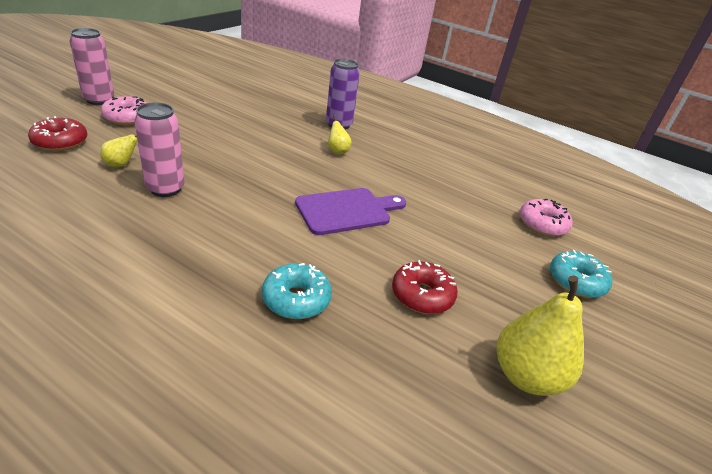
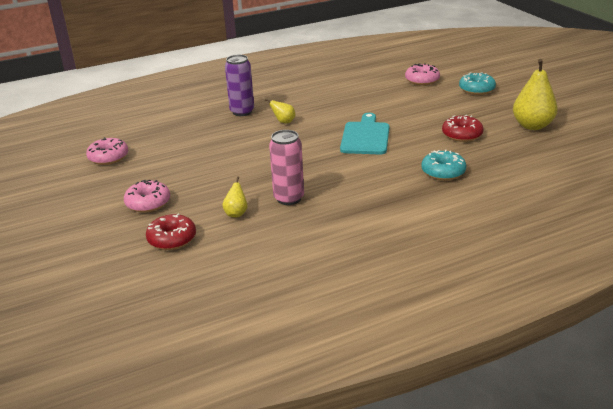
camera: 50 degrees left, 5 degrees down
(99, 100) = (94, 214): pink can -> none
(203, 86) = (108, 157): none -> pink donut
(347, 210) = (365, 137): purple cutting board -> turquoise cutting board

